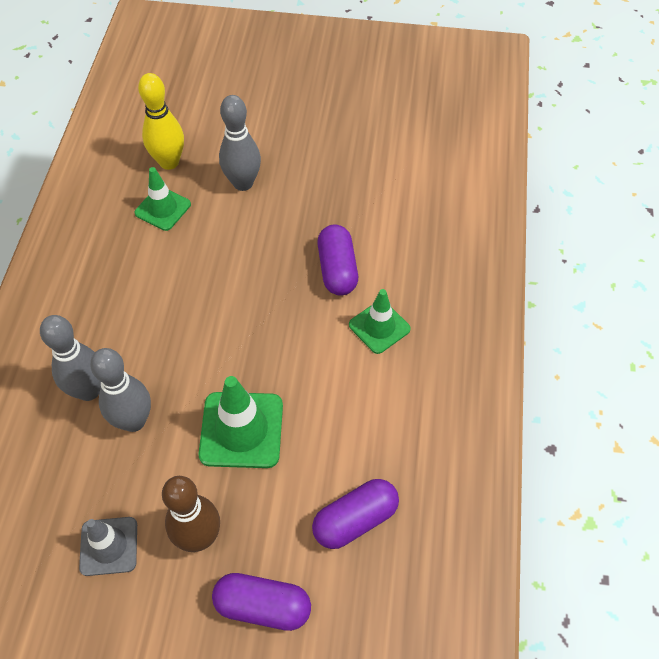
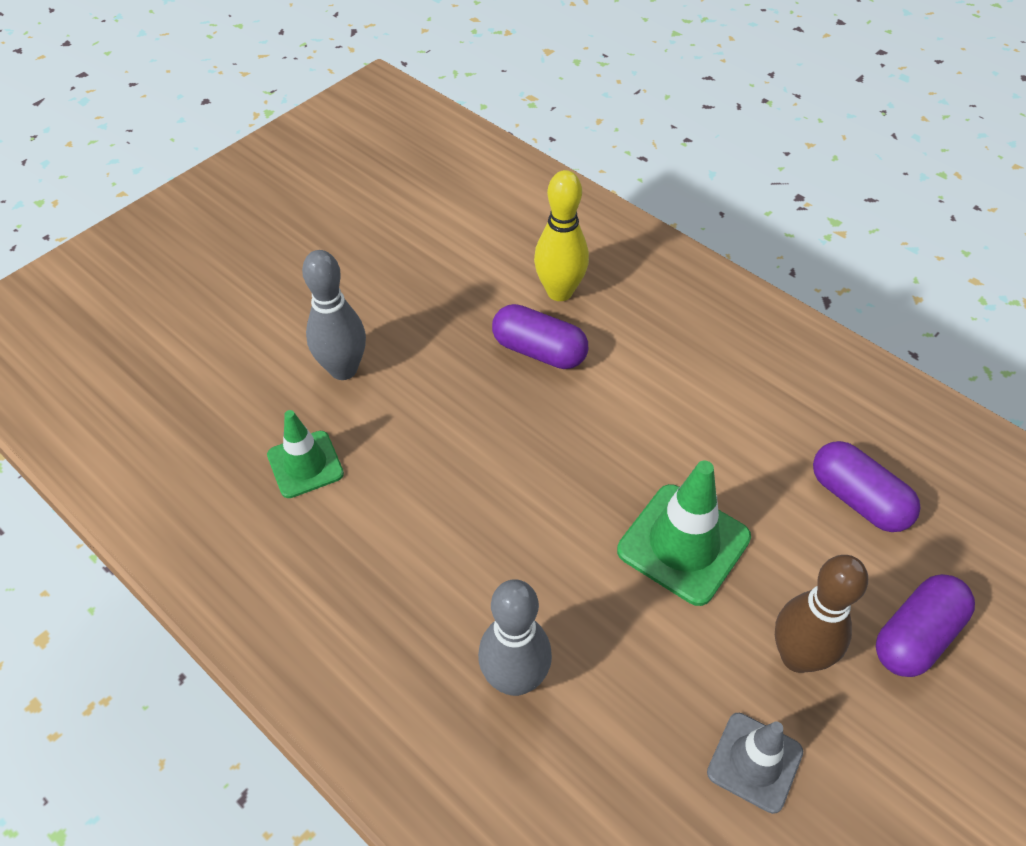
camera: 55 degrees left, 5 degrees down
(134, 421) = (596, 649): grey bowling pin -> none
(169, 162) = (239, 422): yellow bowling pin -> yellow bowling pin (559, 292)
(355, 520) = (858, 499): purple capsule -> purple capsule turned 45 degrees counterclockwise
(379, 327) = (640, 356): green traffic cone -> none

